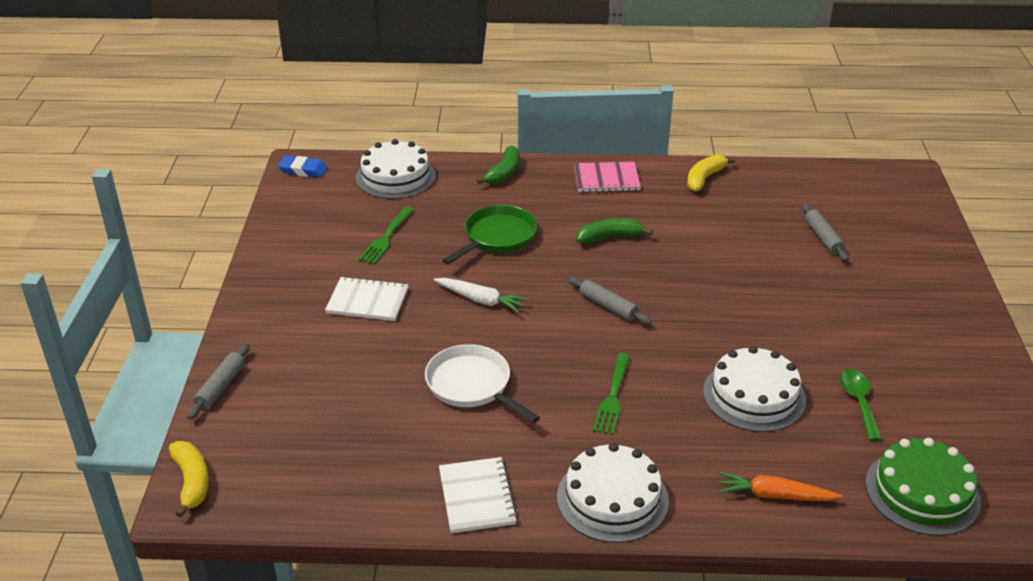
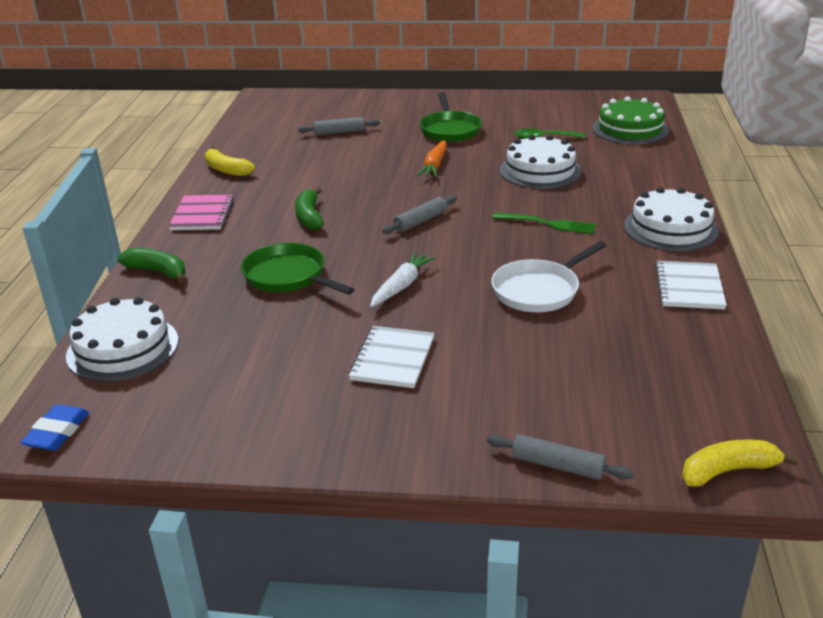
camera: 85 degrees left, 5 degrees down
(386, 237) = (263, 350): green fork -> none
(477, 497) = (689, 287): white notebook -> white notebook turned 75 degrees counterclockwise
(774, 495) = (648, 171): orange carrot -> orange carrot (434, 165)
(859, 321) = (450, 130): none -> green pan

